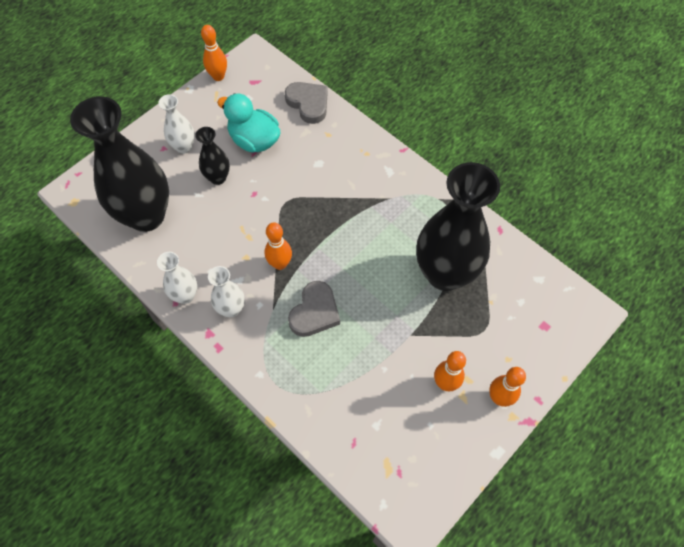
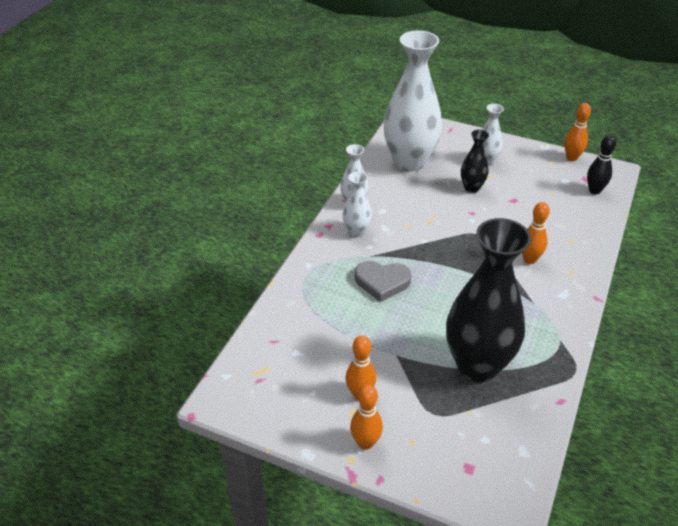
camera: 70 degrees right, 20 degrees down
(146, 216) = (409, 162): black vase -> white vase
(254, 140) = (525, 197): turquoise duck -> none
(273, 83) = (594, 190): none -> black bowling pin
(280, 264) = (415, 248): orange bowling pin -> orange bowling pin (529, 259)
(308, 103) = (592, 219): grey heart -> none

